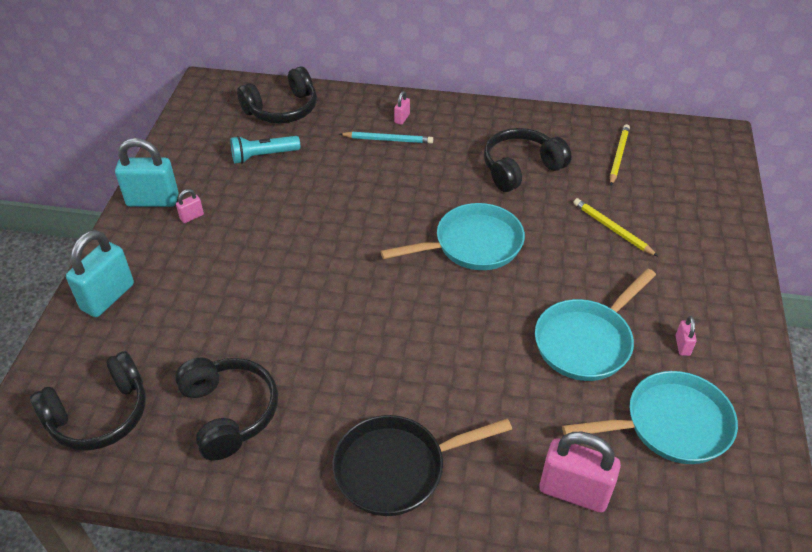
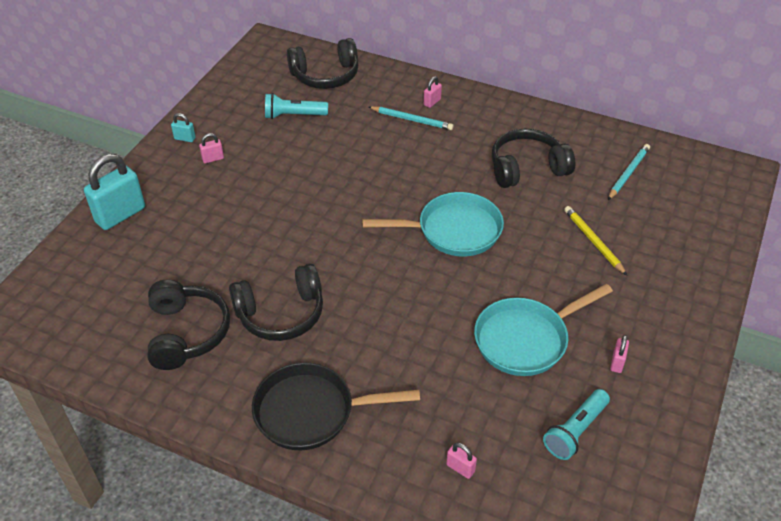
camera: 15 degrees right, 0 degrees up
(99, 414) = (82, 311): black headphones -> black headphones (281, 314)
(153, 200) = (185, 138): turquoise padlock -> turquoise padlock, size x0.45
(573, 492) = (460, 468): pink padlock -> pink padlock, size x0.45
(618, 156) = (628, 173): yellow pencil -> turquoise pencil
(670, 425) = (575, 431): turquoise pan -> turquoise flashlight

